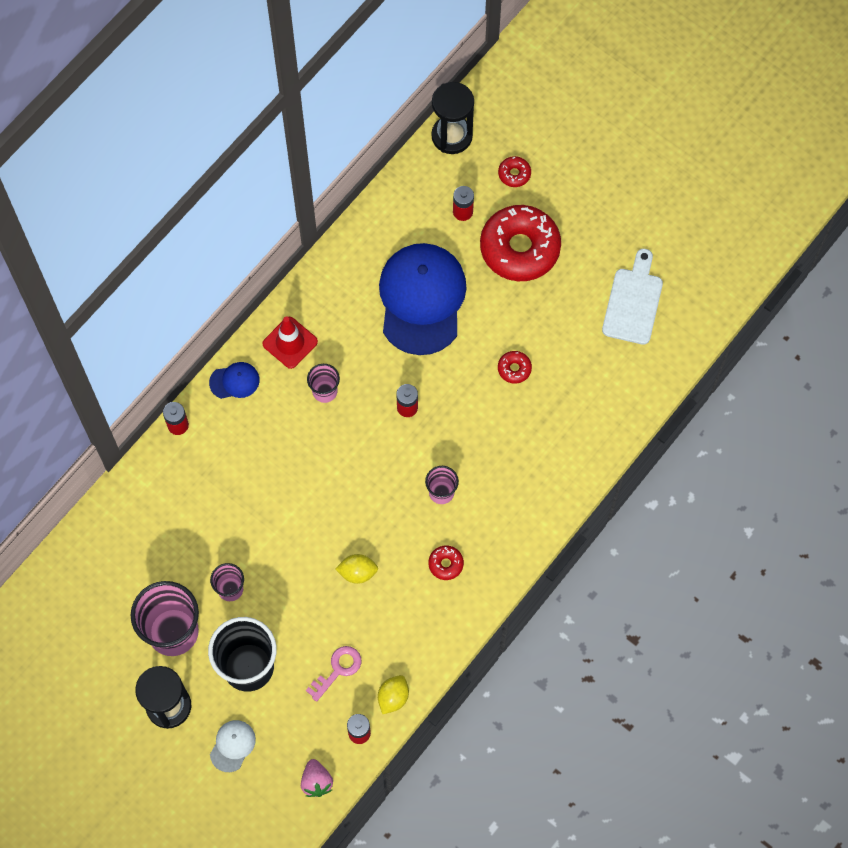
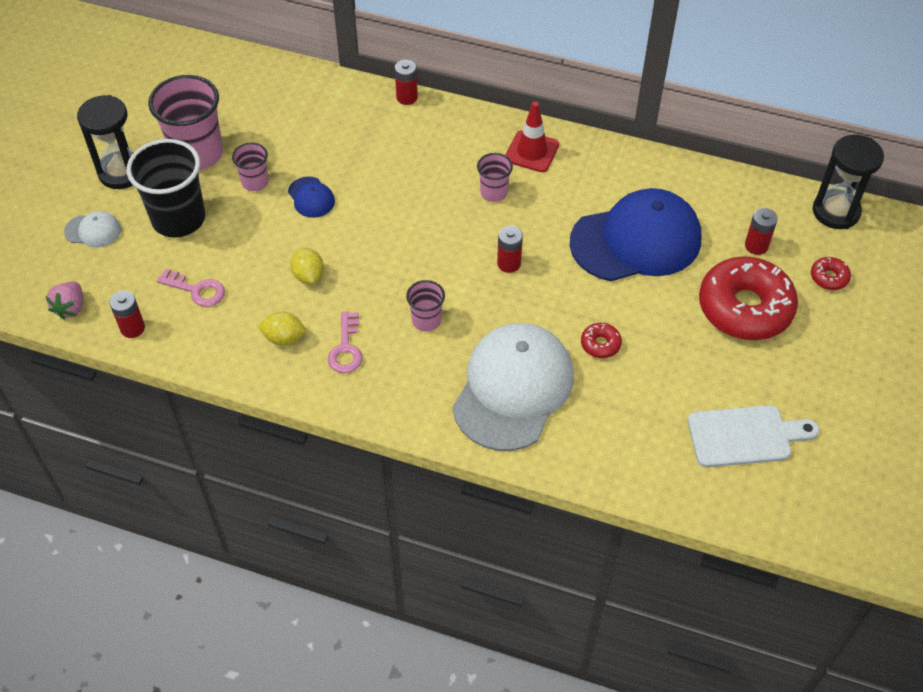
camera: 70 degrees right, 15 degrees down
(234, 381) = (471, 123): blue cap -> blue cap (311, 197)
(316, 781) = (70, 308): pink strawberry -> pink strawberry turned 45 degrees counterclockwise
(393, 697) = (180, 346): yellow lemon -> yellow lemon (284, 338)
(445, 564) = (346, 348): red donut -> pink key
(532, 449) = (513, 389): none -> white cap

